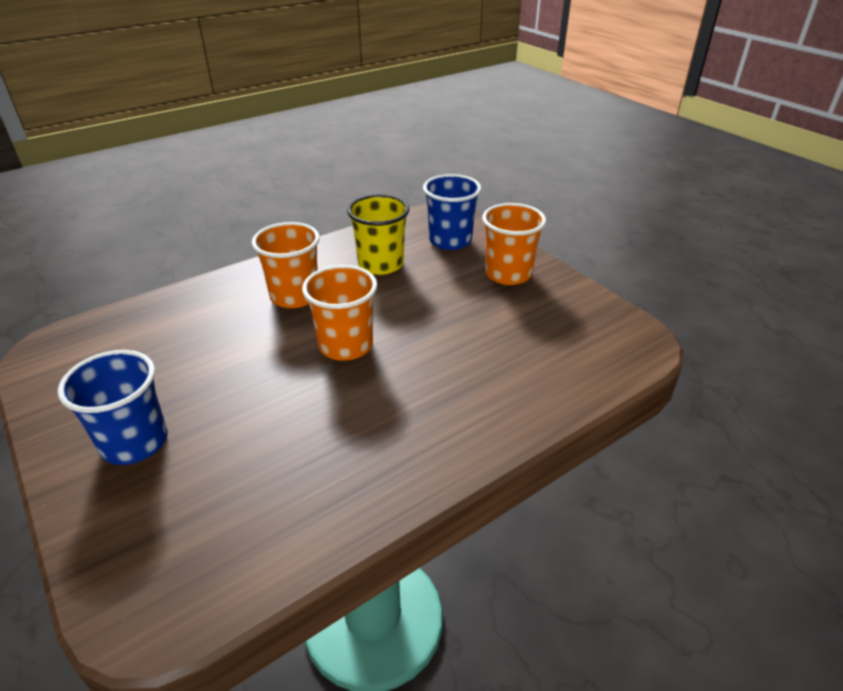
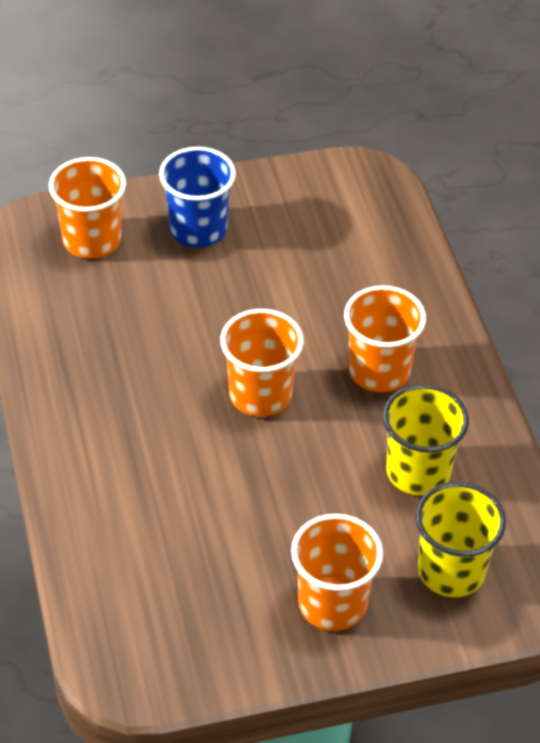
camera: 110 degrees right, 10 degrees up
(162, 531) = (92, 240): none -> orange cup
(450, 240) = (451, 571): blue cup -> yellow cup

